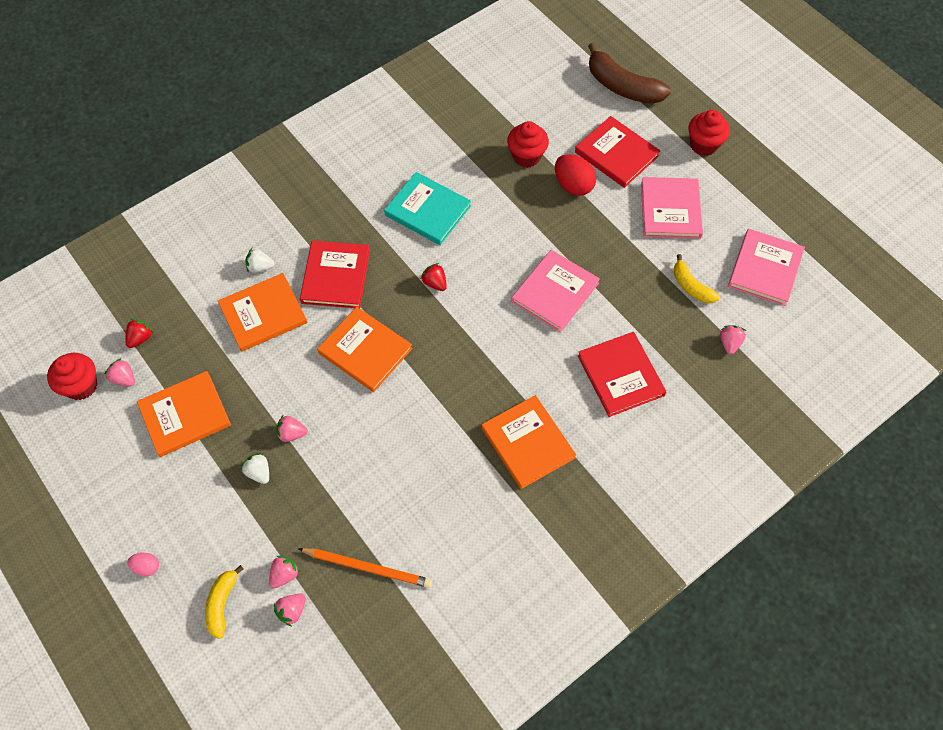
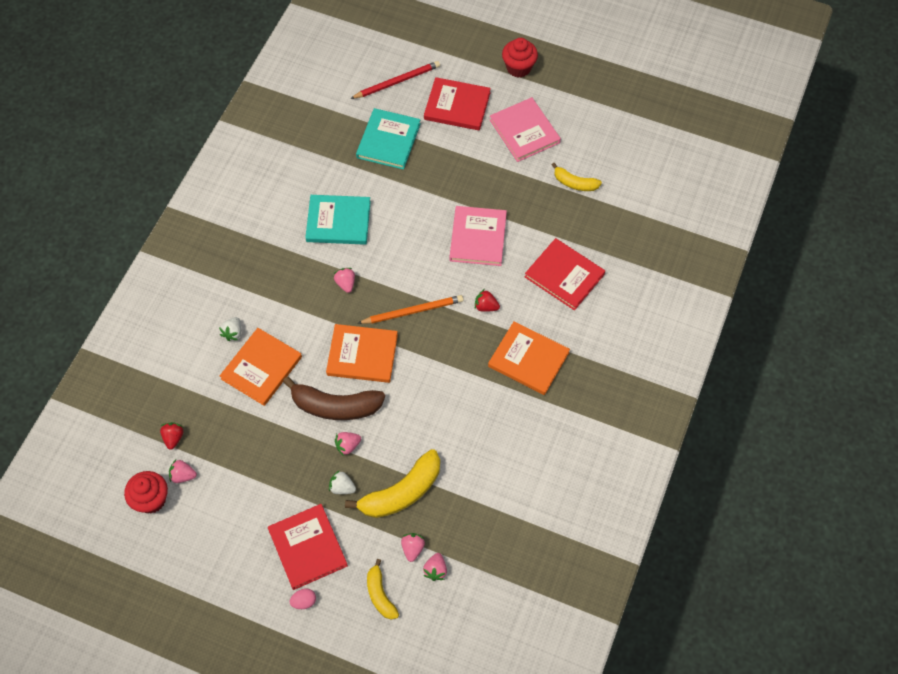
camera: 30 degrees left, 0 degrees up
(185, 415) = (253, 477): orange book -> none
(260, 267) = (233, 333): white strawberry -> white strawberry turned 45 degrees counterclockwise
(312, 510) = (401, 492): none -> yellow banana
(336, 276) = (300, 309): red book -> red book (307, 547)
(367, 567) = (470, 510): orange pencil -> orange pencil (412, 311)
(435, 283) = (382, 276): red strawberry -> red strawberry (486, 306)
(526, 156) = (388, 140): red cupcake -> turquoise book
(571, 104) = (397, 82): none -> red pencil
(573, 185) = (439, 147): red egg -> none
(622, 86) = (427, 48): brown banana -> brown banana (335, 406)
(729, 343) = (627, 212): pink strawberry -> pink strawberry (345, 283)
(765, 269) = (619, 144): pink book -> none

